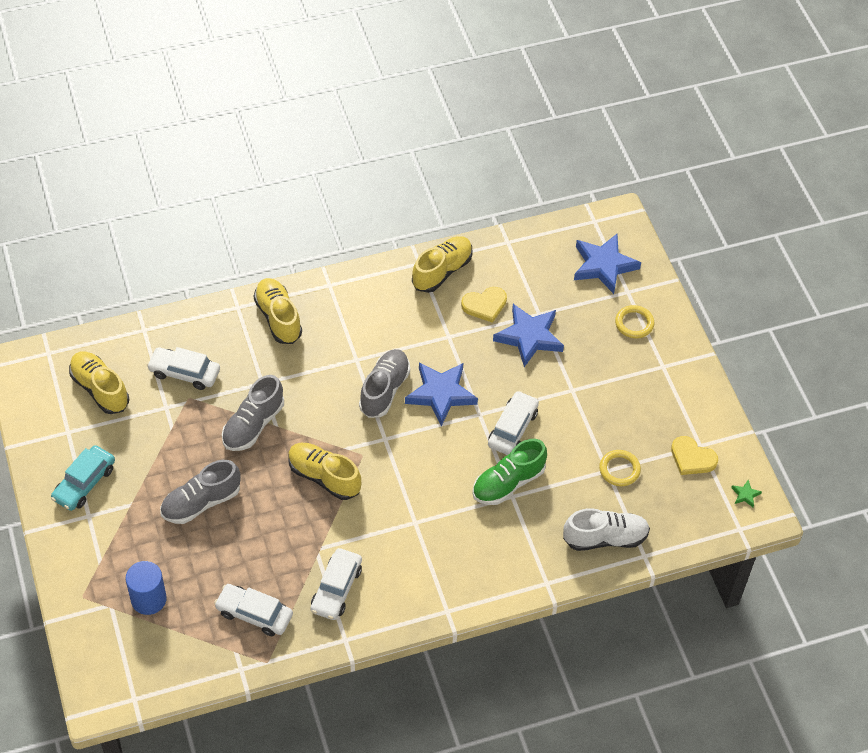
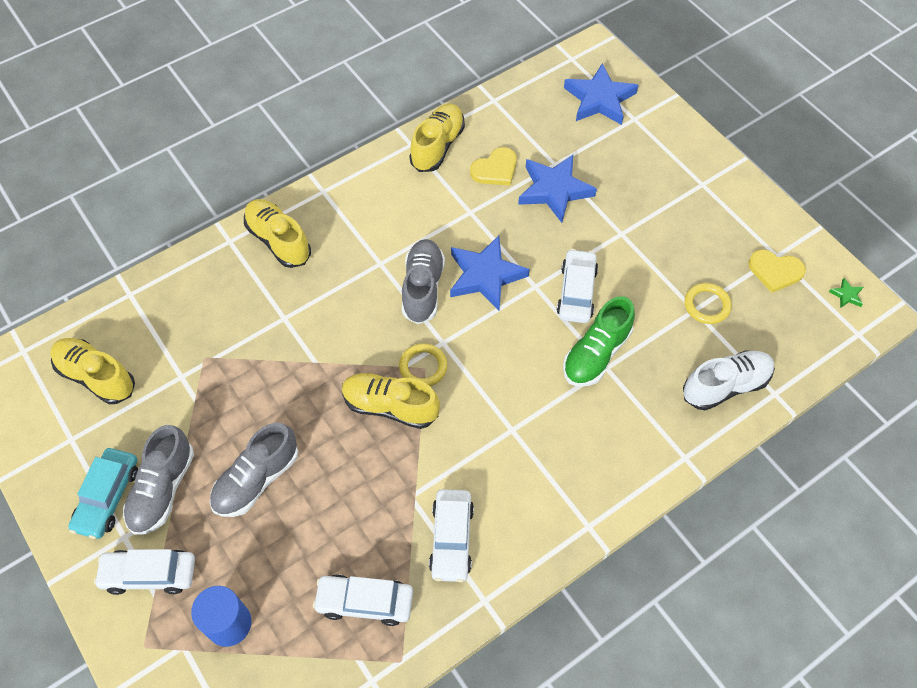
camera: 15 degrees left, 5 degrees up
(184, 372) = (191, 330): white car -> white car (149, 574)
(253, 425) = (289, 368): grey shoe -> grey shoe (163, 489)
(634, 323) = (654, 148): yellow ring -> yellow ring (423, 367)

